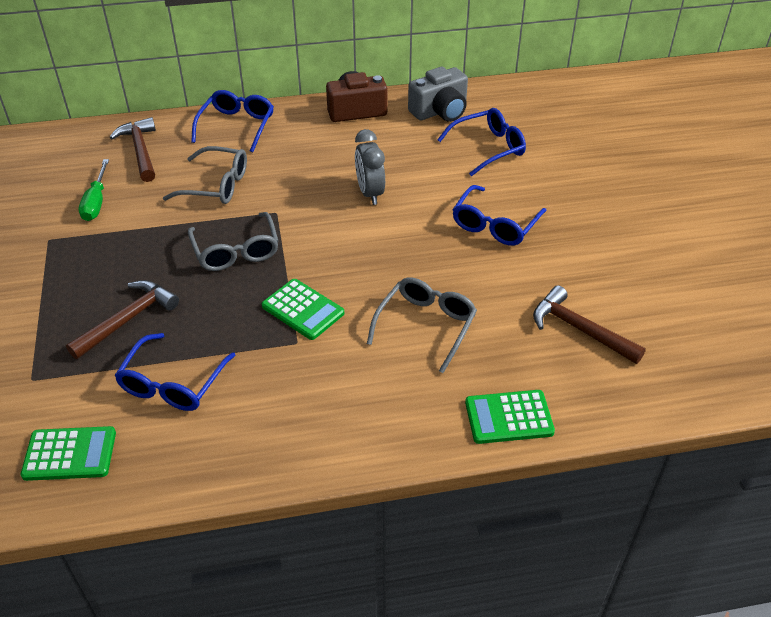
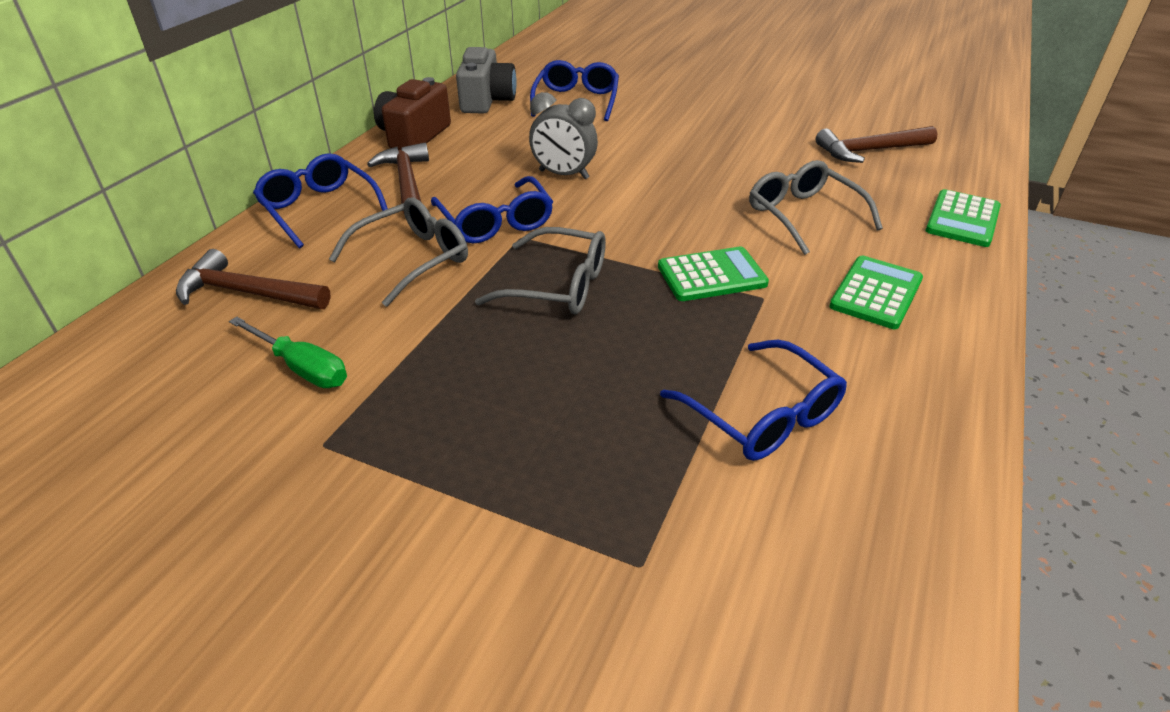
camera: 55 degrees left, 5 degrees down
(70, 454) = (841, 567): green calculator -> green calculator (876, 293)
(128, 319) = (598, 416): brown hammer -> brown hammer (406, 182)
(495, 225) = (691, 135): blue glasses -> blue glasses (495, 222)

